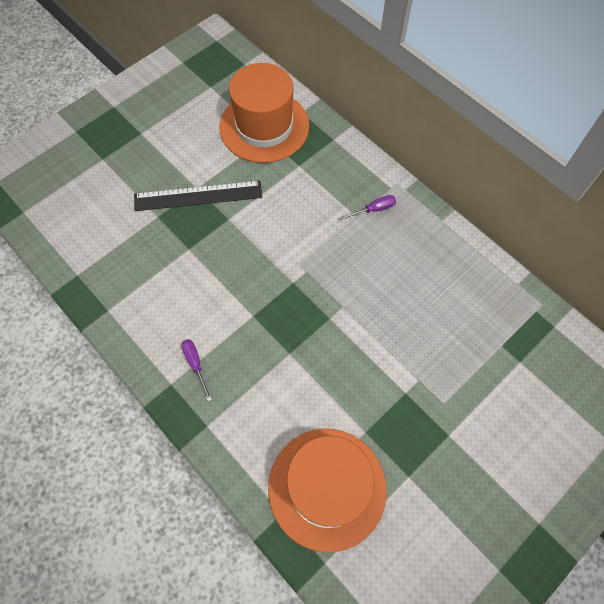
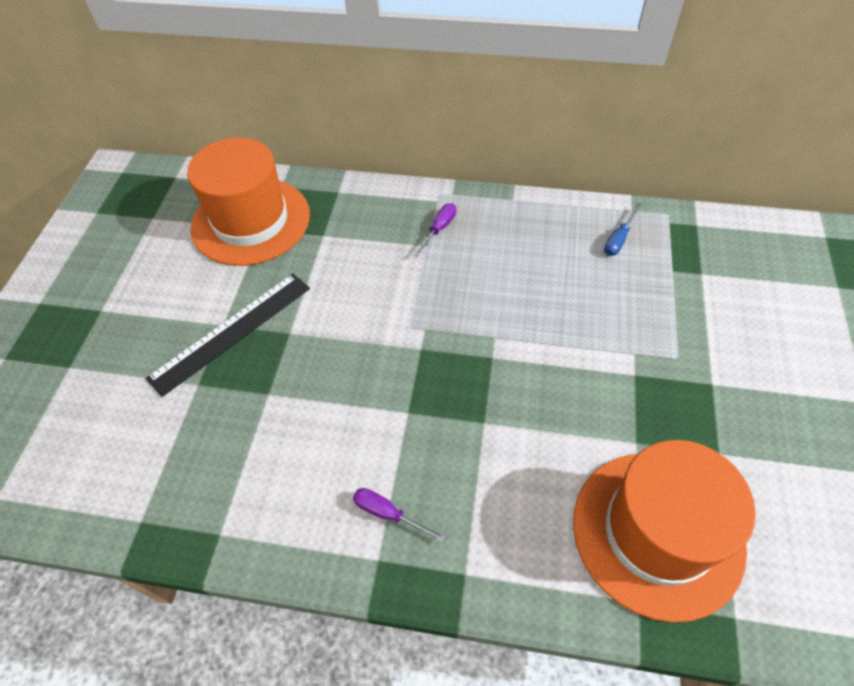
camera: 35 degrees left, 10 degrees down
(486, 298) = (618, 239): none -> blue screwdriver

